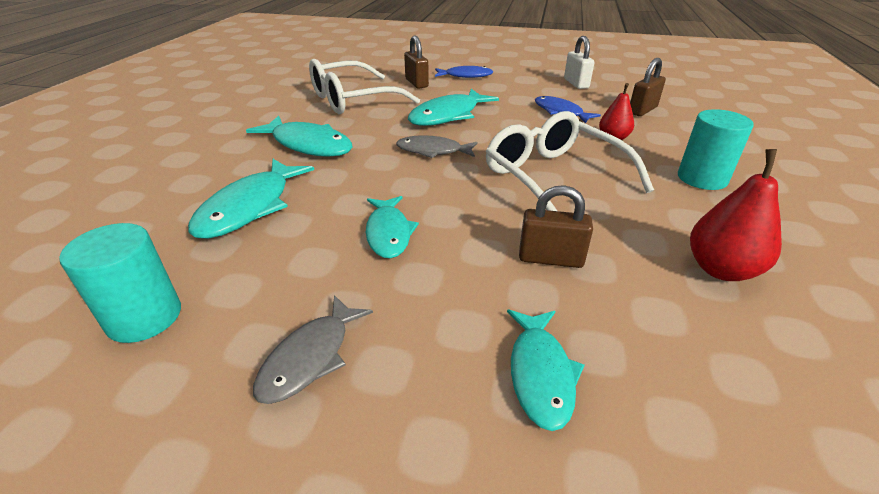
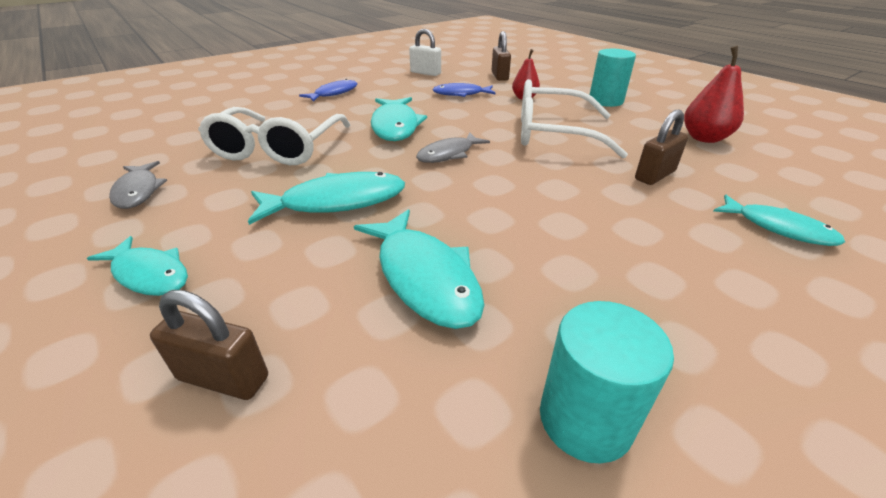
camera: 50 degrees left, 0 degrees up
(310, 357) = (718, 318): grey fish -> grey fish (138, 191)
(388, 233) = (561, 219): turquoise fish -> turquoise fish (149, 274)
(416, 83) = (305, 113): brown padlock -> brown padlock (223, 378)

